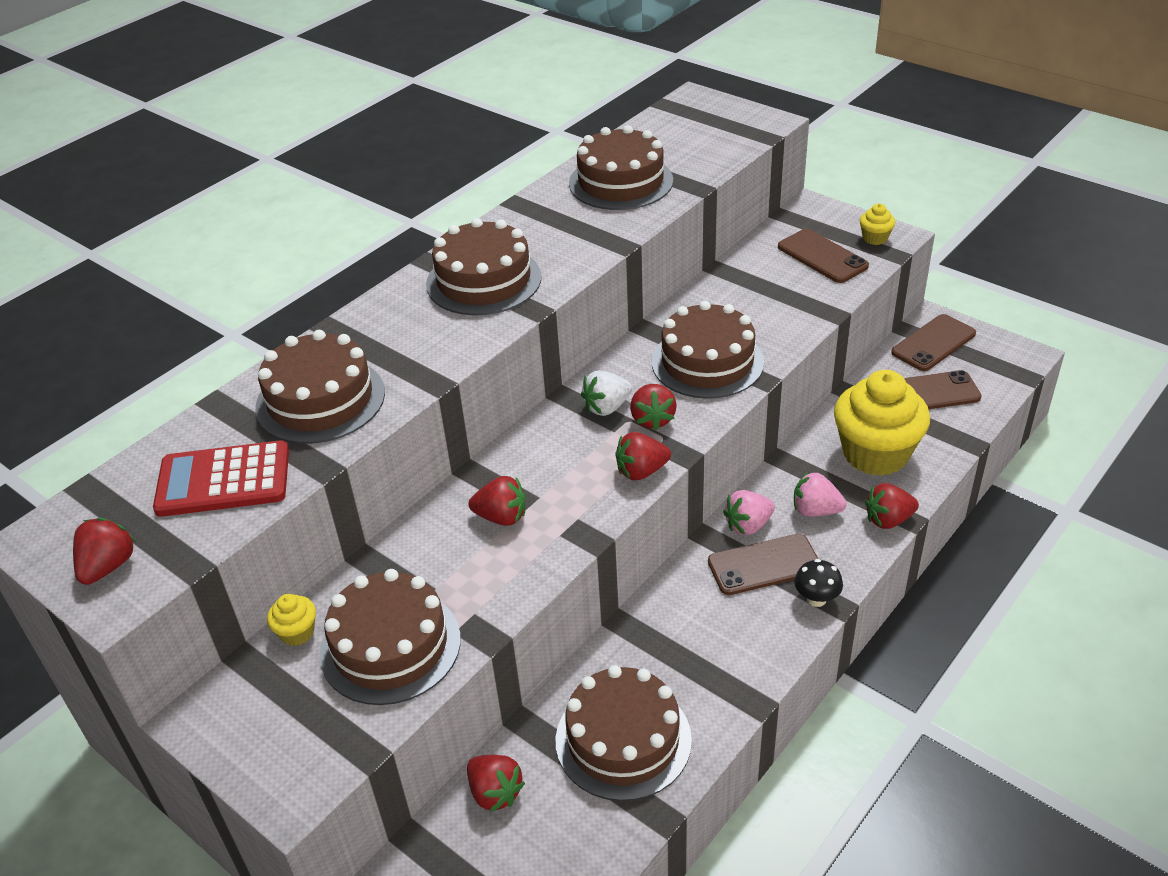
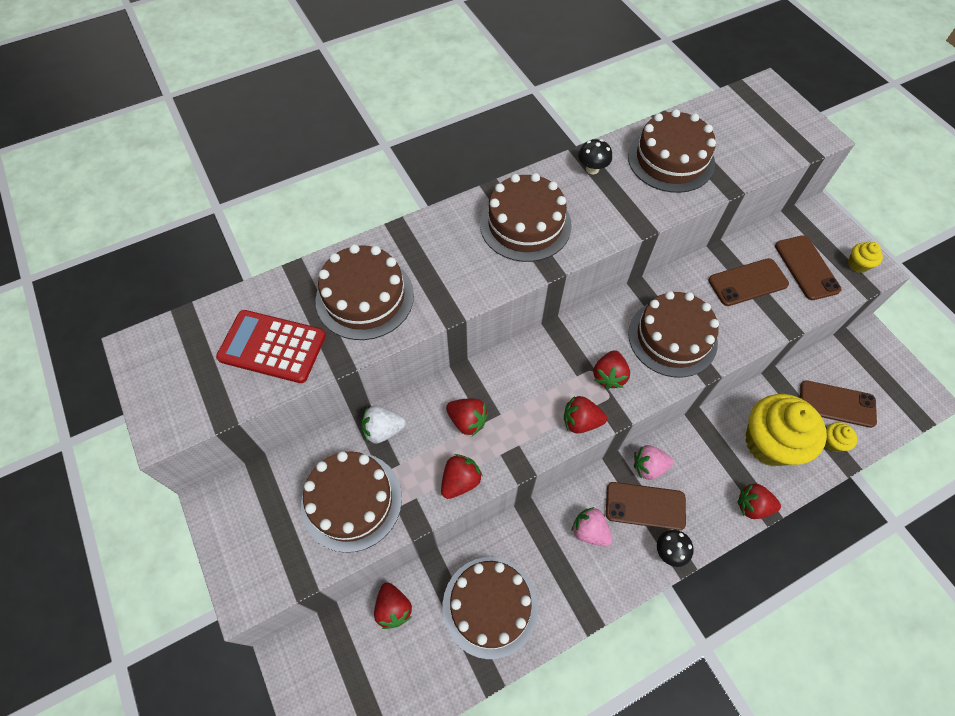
camera: 20 degrees right, 20 degrees up
(108, 566) = (172, 394): red strawberry -> red strawberry (460, 481)
(297, 632) = (298, 462): yellow cupcake -> yellow cupcake (832, 442)
(536, 213) = (592, 169): none -> black mushroom
(606, 407) = (580, 351): white strawberry -> white strawberry (383, 430)
(815, 510) = (702, 474): pink strawberry -> pink strawberry (589, 531)
(933, 343) = (861, 358): brown phone -> brown phone (747, 282)

